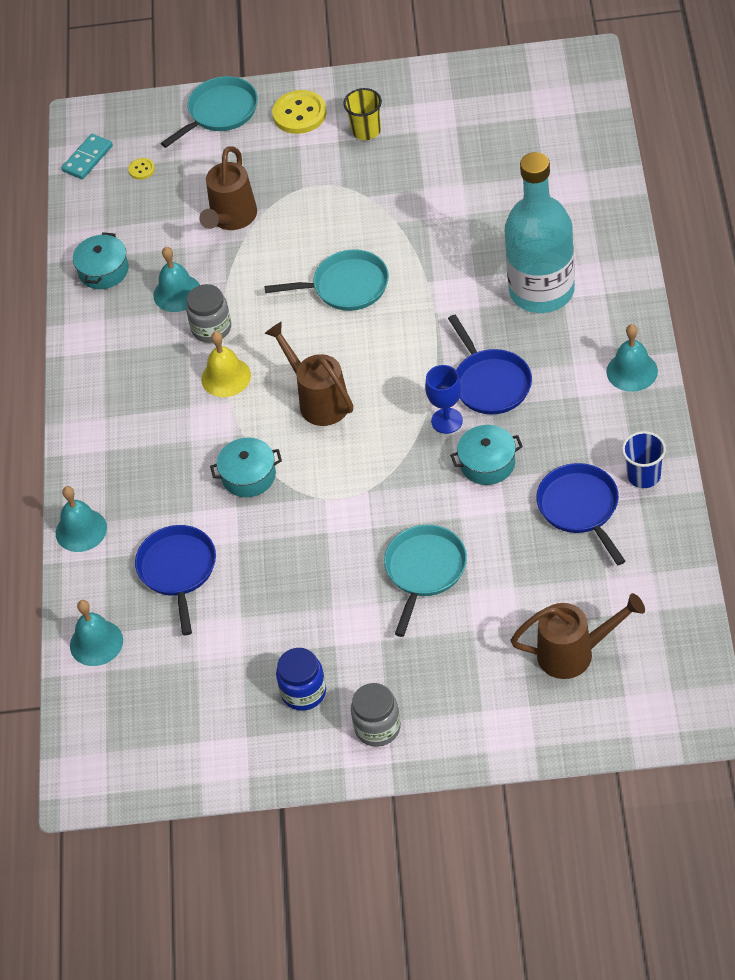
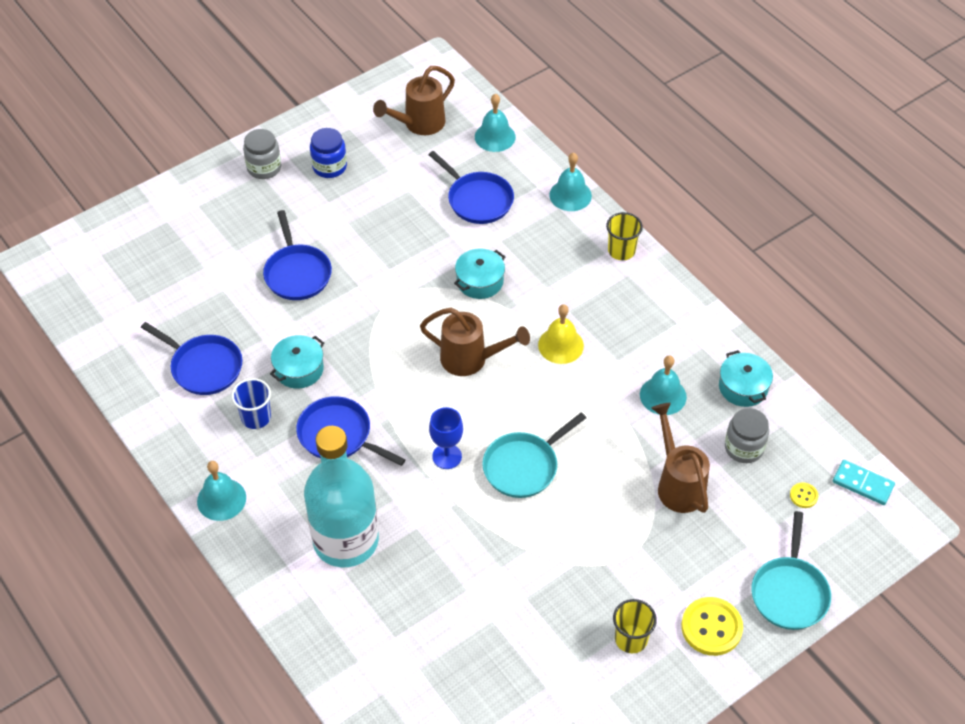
camera: 140 degrees right, 0 degrees up
(87, 158) = (862, 484): turquoise domino -> turquoise domino turned 60 degrees counterclockwise
(87, 445) = (621, 251): none -> yellow cup
(211, 328) = (607, 379): grey jar -> grey jar (744, 448)
(424, 571) = (297, 273): turquoise pan -> blue pan
(447, 421) = (354, 388): blue goblet -> blue goblet (447, 456)
(574, 653) = (152, 266): brown watering can -> brown watering can (419, 124)
(643, 476) = (165, 413): blue cup -> blue cup (256, 417)

